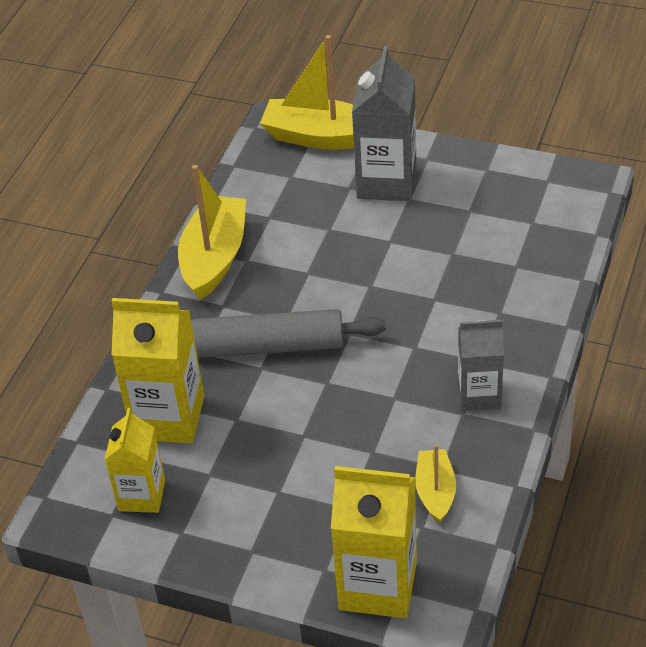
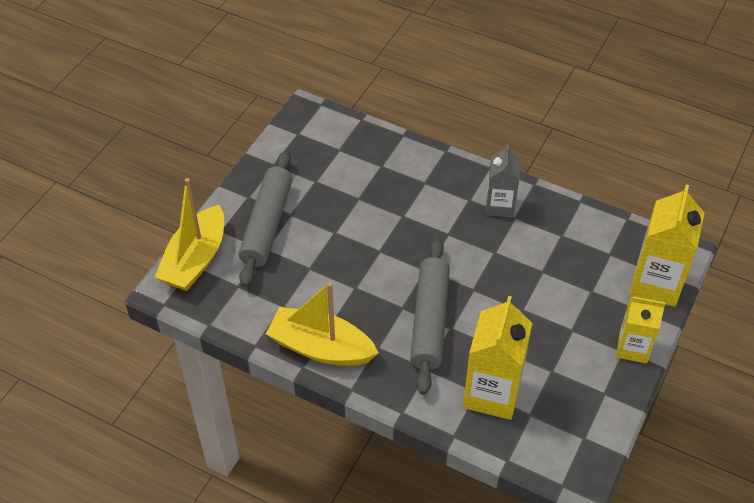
camera: 85 degrees left, 5 degrees up
(142, 495) = (567, 416): yellow carton -> yellow carton (632, 348)
(386, 182) = (267, 225): grey carton -> grey rolling pin
(435, 491) = (581, 242): yellow boat -> none

